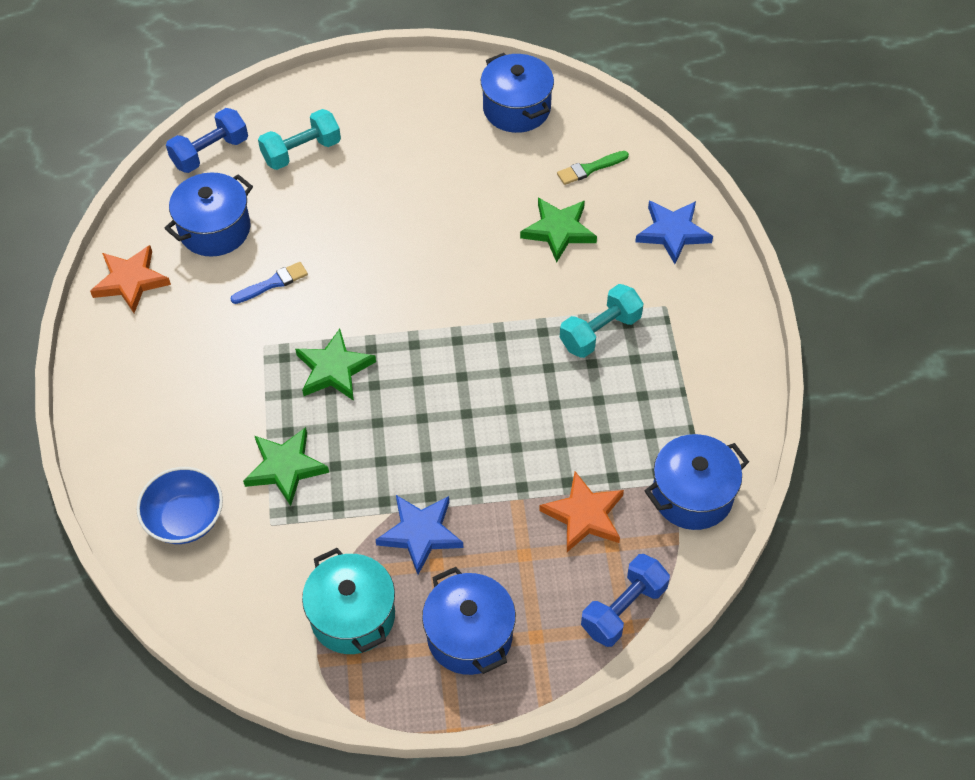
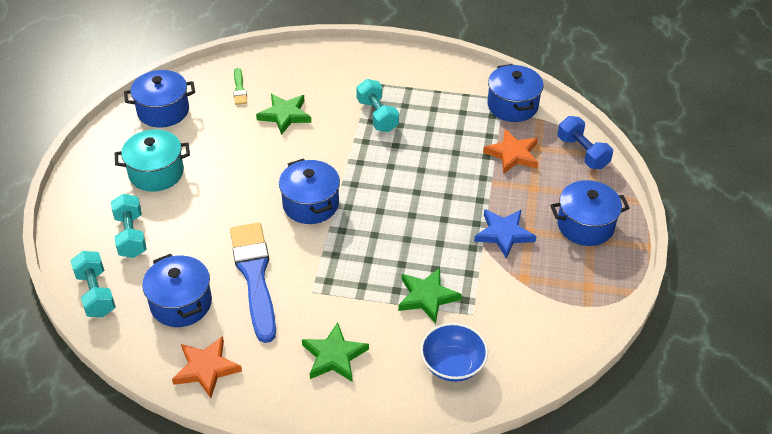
camera: 75 degrees left, 10 degrees down
(210, 152) = (96, 294): blue dumbbell -> turquoise dumbbell
(272, 283) = (254, 276): blue brush -> blue brush, size x2.25
(334, 369) = (351, 254): green star -> green star (334, 356)
(352, 616) = (558, 281): turquoise pot -> turquoise pot (156, 173)
(405, 304) = (310, 204): none -> blue pot
(672, 232) = (313, 66): blue star -> none

